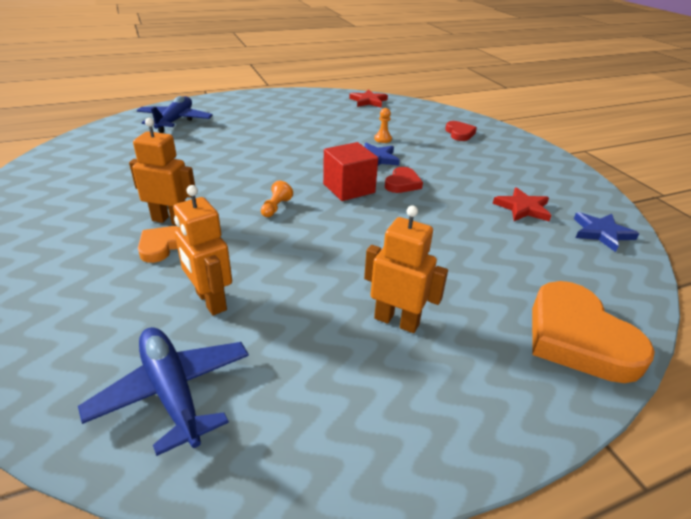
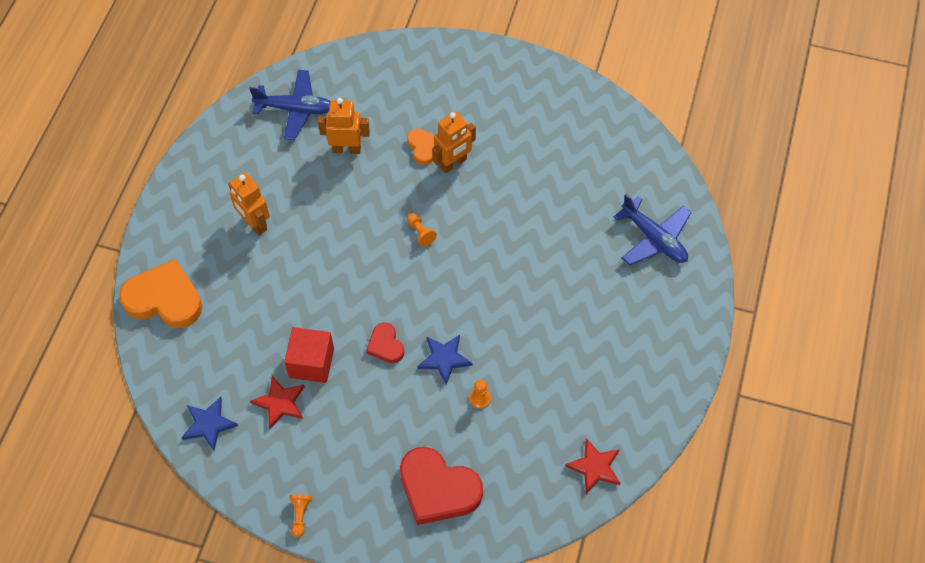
camera: 130 degrees right, 25 degrees up
(349, 188) = (409, 299): red cube -> red cube (311, 363)
(396, 321) = (254, 223): orange robot -> orange robot turned 75 degrees clockwise
(459, 133) = (438, 488): red heart -> red heart, size x1.92
(564, 167) = (300, 515): none -> orange pawn

